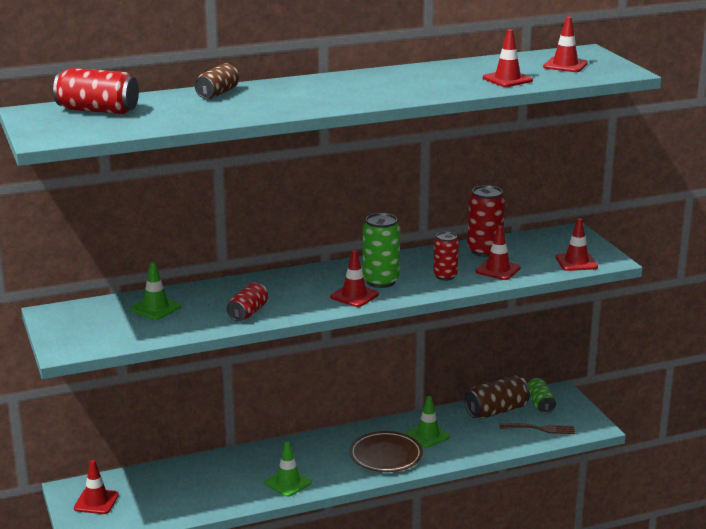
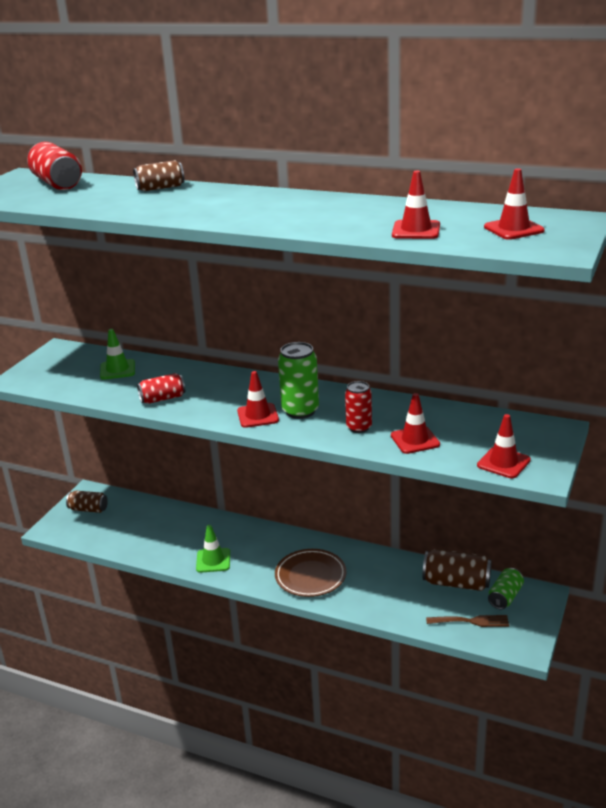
camera: 45 degrees right, 5 degrees up
(96, 502) = (88, 509): red traffic cone -> brown can
(428, 435) = (367, 575): green traffic cone -> none
(484, 251) = (437, 416): red can -> none
(540, 429) = (471, 621): brown fork -> brown fork turned 45 degrees counterclockwise

